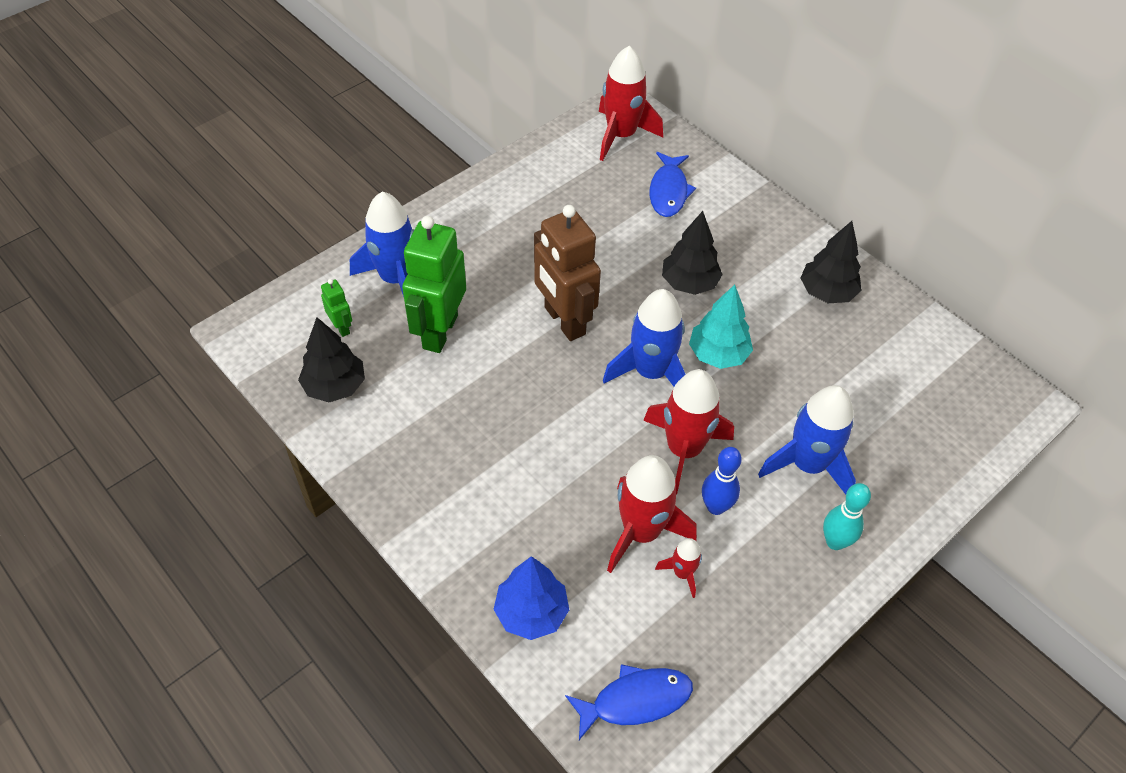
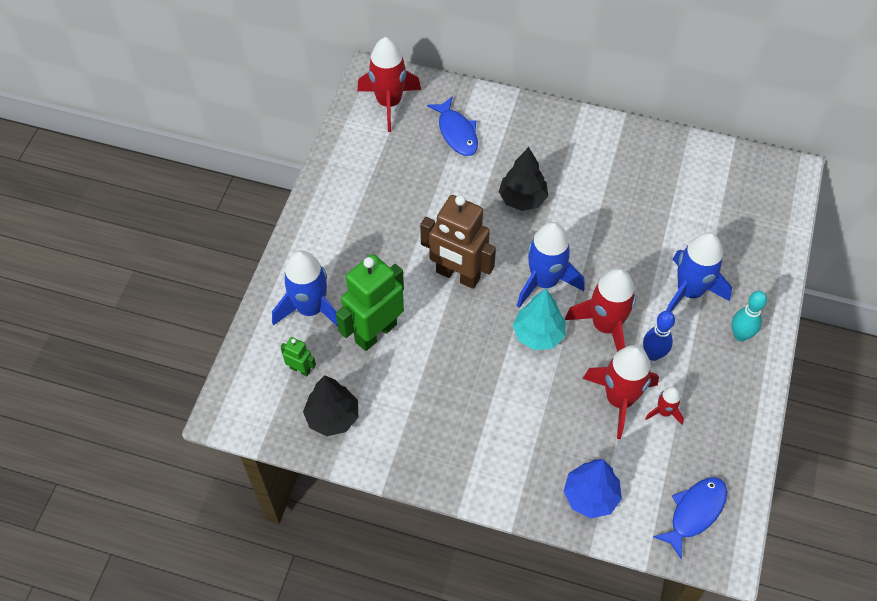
camera: 30 degrees left, 5 degrees up
(439, 332) = (375, 332): green robot -> green robot turned 60 degrees clockwise
(718, 354) = (579, 243): turquoise tree -> turquoise tree (538, 334)
(827, 292) = (618, 157): black tree -> none

